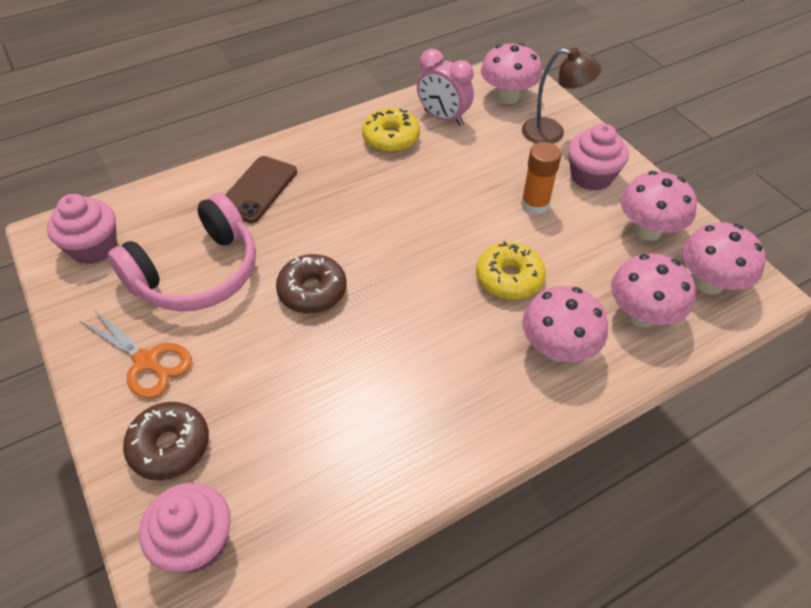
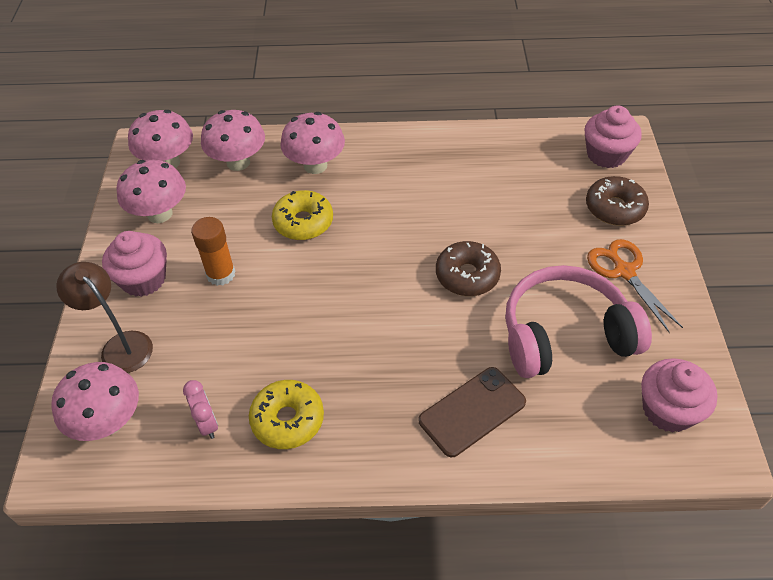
camera: 150 degrees left, 0 degrees up
(443, 118) = (207, 423): pink clock -> pink clock, size x0.62

